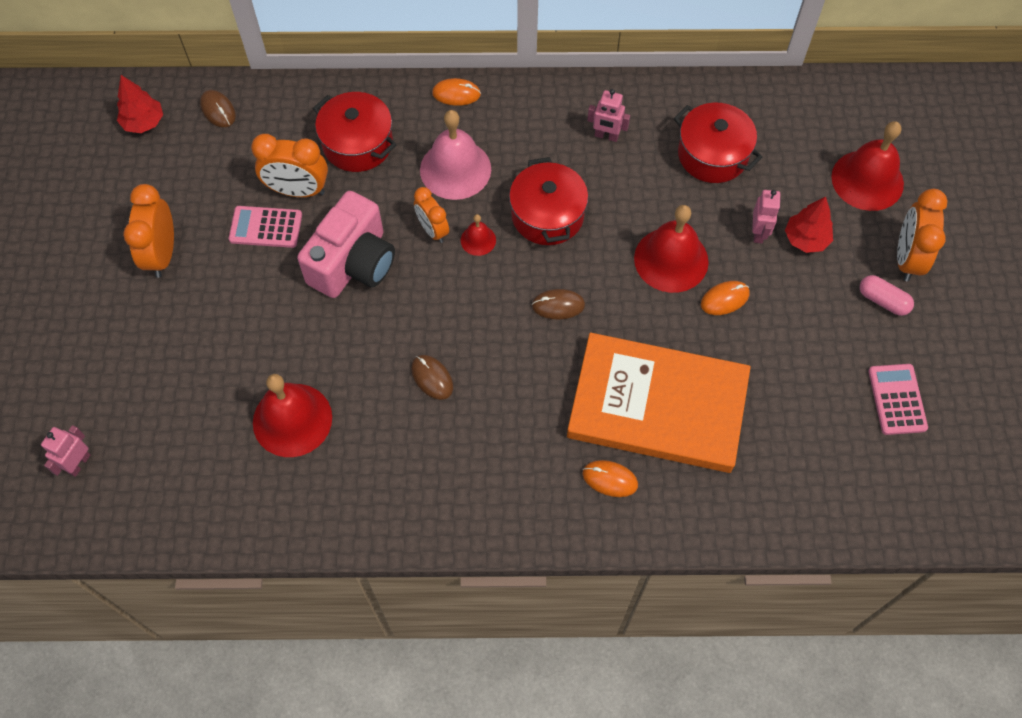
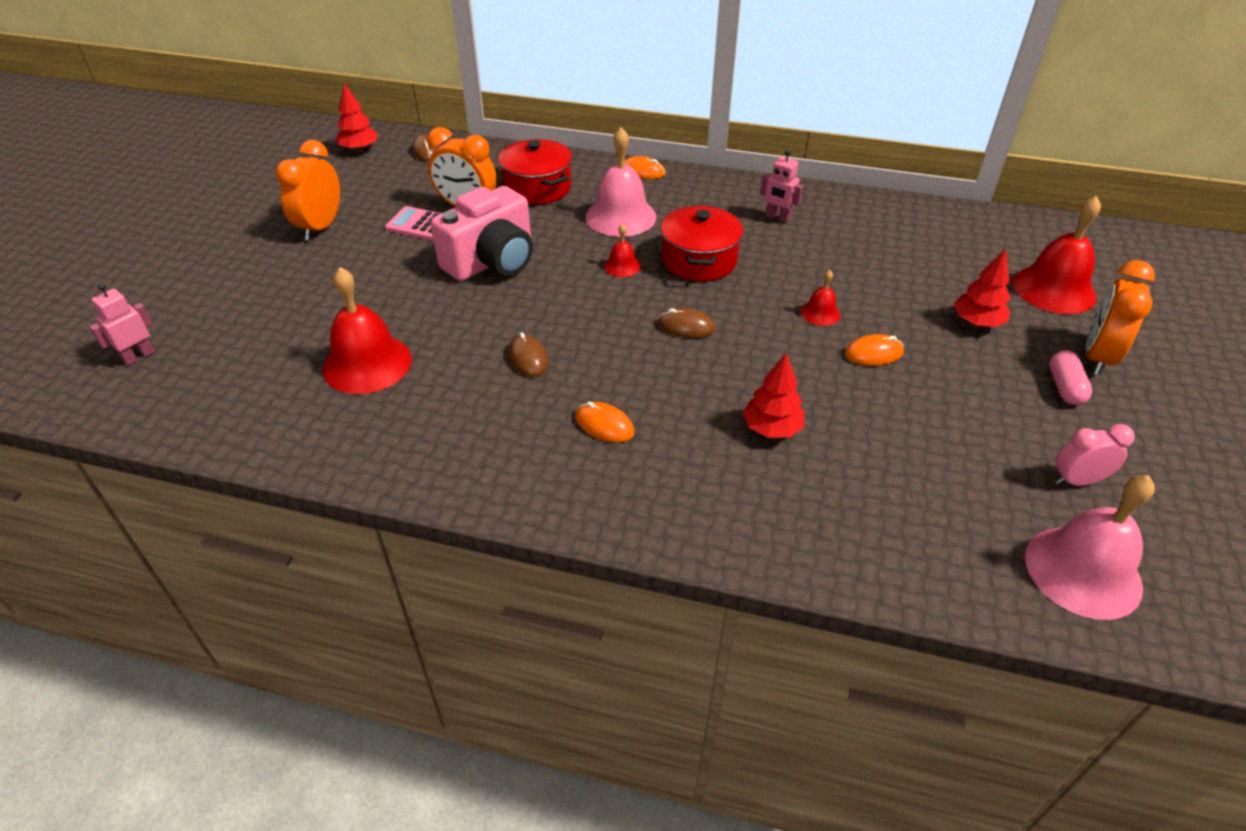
camera: 15 degrees right, 20 degrees down
(433, 230) = (580, 252): orange clock -> none
(610, 479) = (693, 485): orange mouse -> orange mouse (604, 425)
(657, 405) = (772, 428): orange book -> red tree
(671, 259) = (820, 313): red bell -> red bell, size x0.48
(712, 155) = (884, 246): red pot -> none
(758, 233) = (923, 309): pink robot -> none
(883, 300) = (1064, 387): pink capsule -> pink capsule turned 45 degrees clockwise
(897, 399) = (1077, 481): pink calculator -> pink clock
(905, 484) = (1083, 571): none -> pink bell

